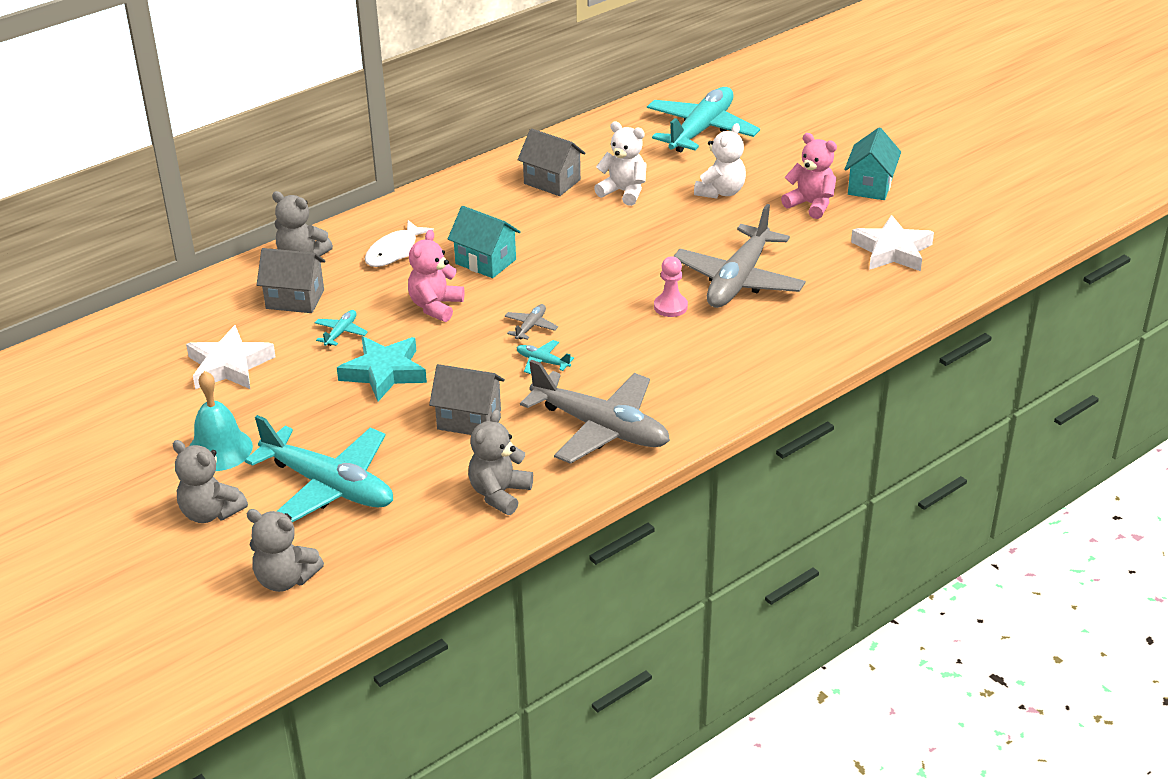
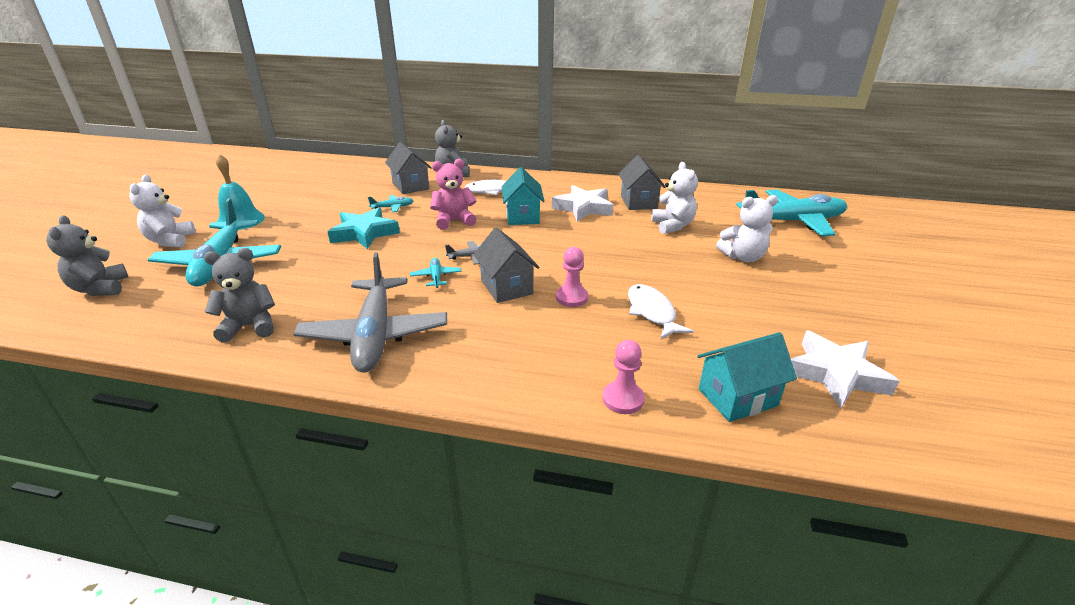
camera: 50 degrees right, 5 degrees down
(210, 512) = (170, 241): grey teddy bear -> white teddy bear
(229, 365) = (327, 194): white star -> white star (583, 208)
(469, 420) = (337, 279): grey house -> grey house (506, 287)
(738, 280) = (652, 312): grey plane -> white fish
(811, 204) = (808, 300): pink teddy bear -> none
(817, 348) = (623, 399): none -> pink pawn
(870, 186) = (892, 317): turquoise house -> turquoise house (737, 397)

